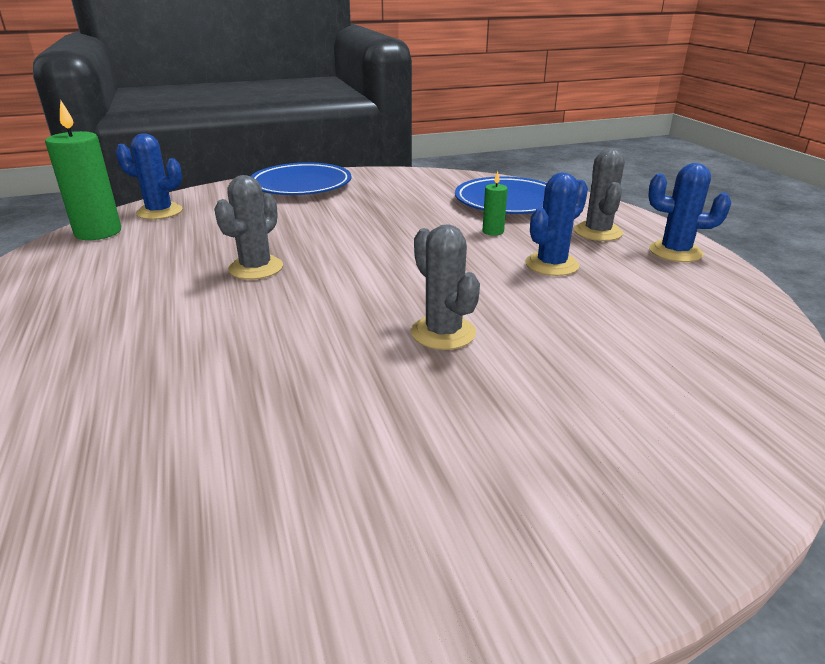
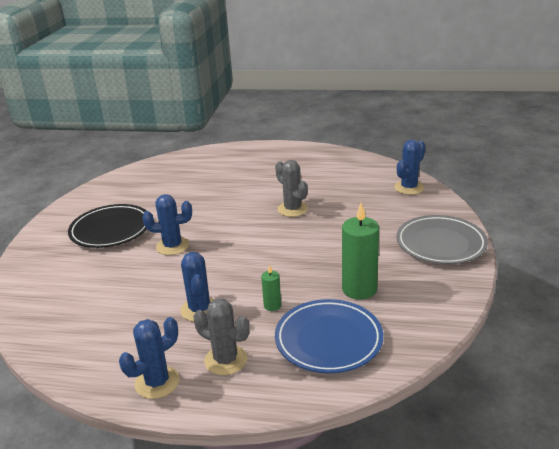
camera: 120 degrees right, 0 degrees up
(98, 232) = (383, 171): green candle -> green candle (359, 289)
(301, 185) = (440, 244): blue plate -> grey plate
(443, 333) = (172, 246): grey cactus -> blue cactus
(455, 436) = (111, 230): none -> black plate

